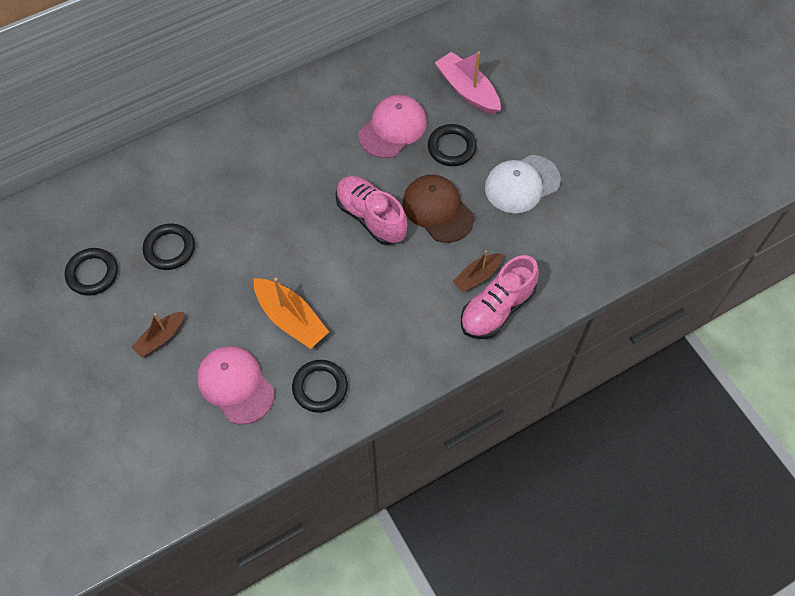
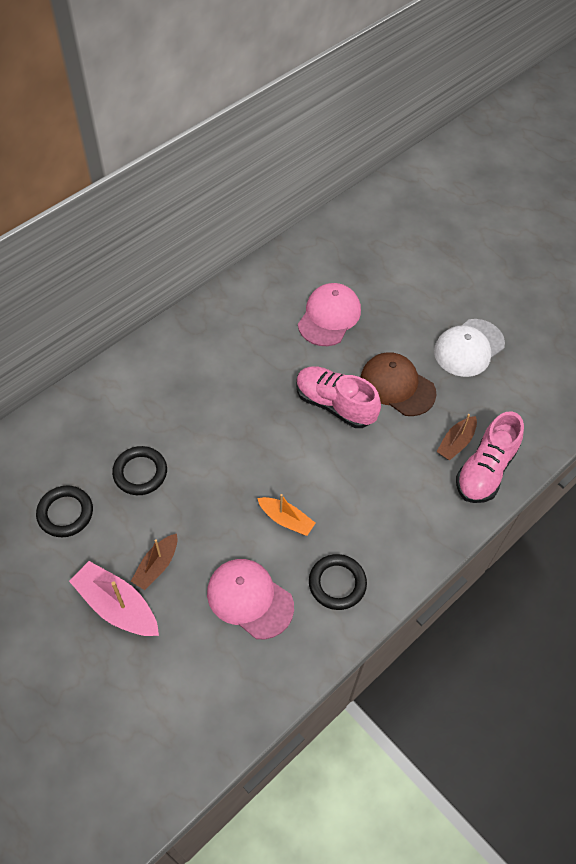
camera: 15 degrees left, 5 degrees down
(291, 319) = (286, 519): orange boat -> orange boat, size x0.63
(451, 147) = (391, 325): black ring -> none
(467, 90) = (389, 270): pink boat -> pink boat (117, 606)

